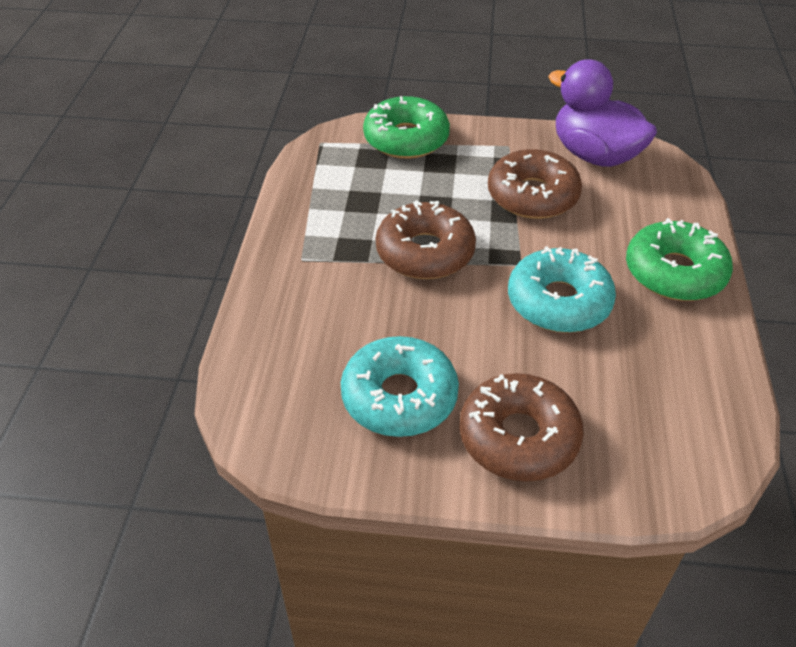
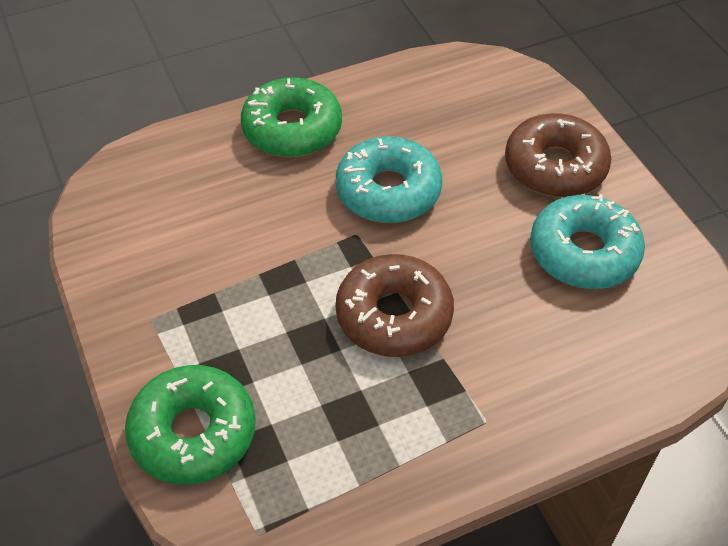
camera: 120 degrees left, 5 degrees up
(532, 195) = (238, 263): brown donut -> none
(594, 155) = (129, 235): purple duck -> none

